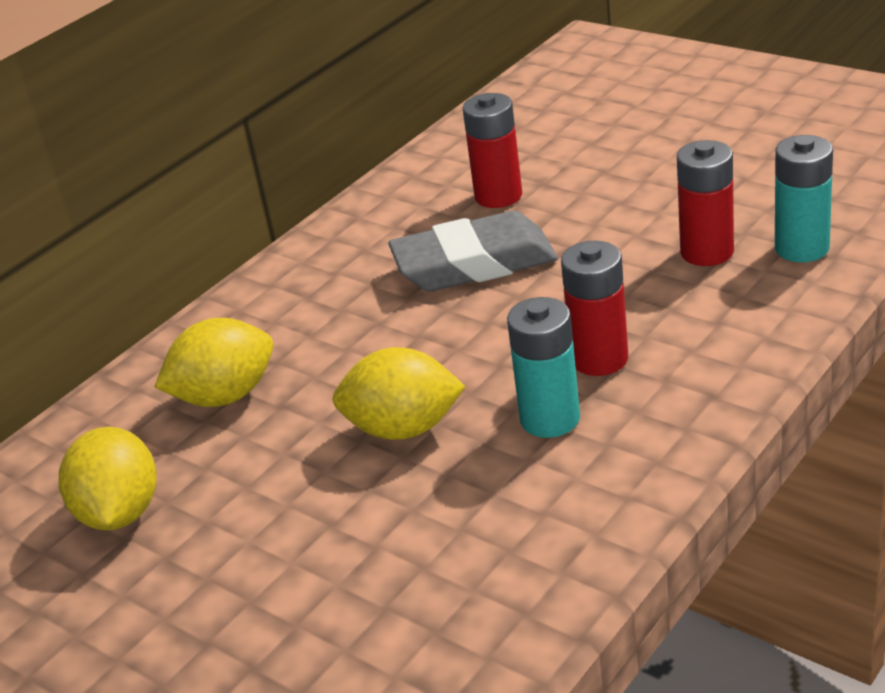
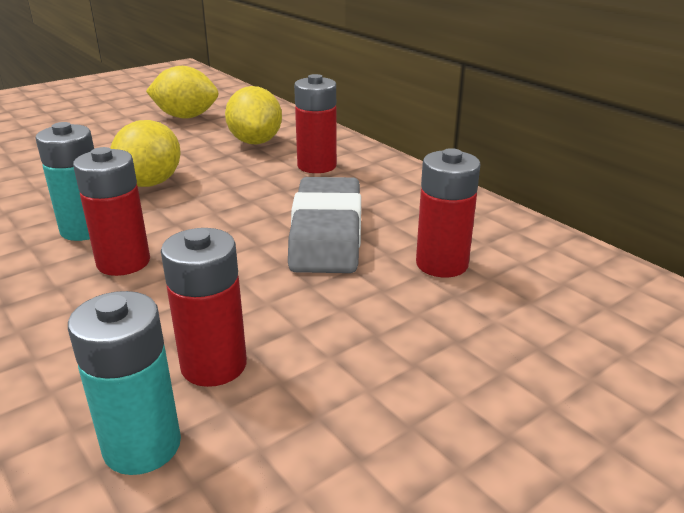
camera: 100 degrees right, 5 degrees down
(299, 319) = (317, 166): none -> red battery

